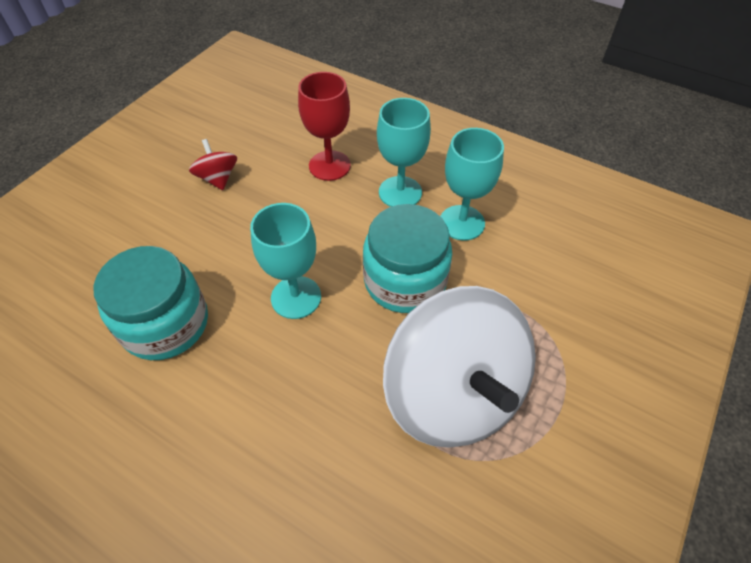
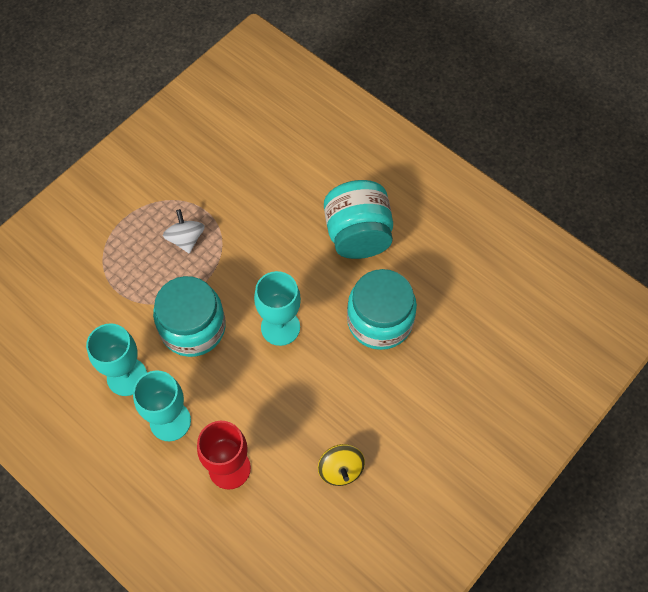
camera: 170 degrees left, 10 degrees up
(190, 445) = (358, 235): none -> turquoise jar
(218, 178) = (340, 469): red spinning top -> yellow spinning top
(453, 394) = (186, 239): white spinning top -> white spinning top, size x0.41

